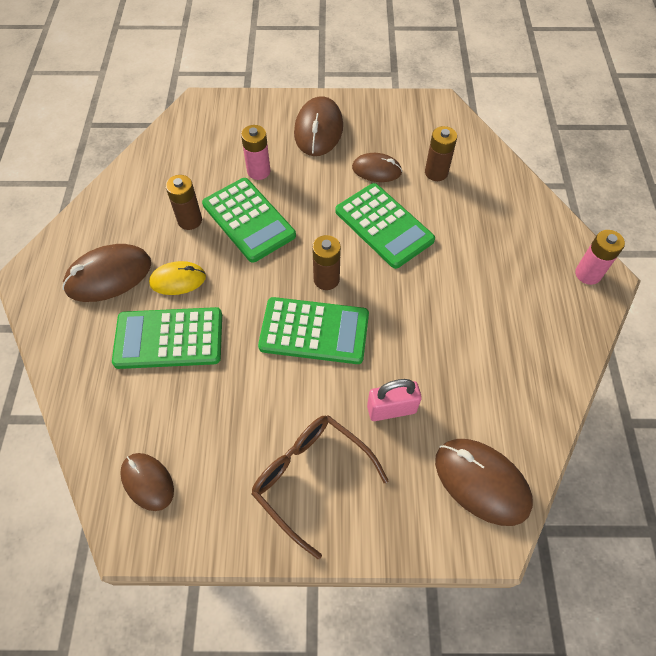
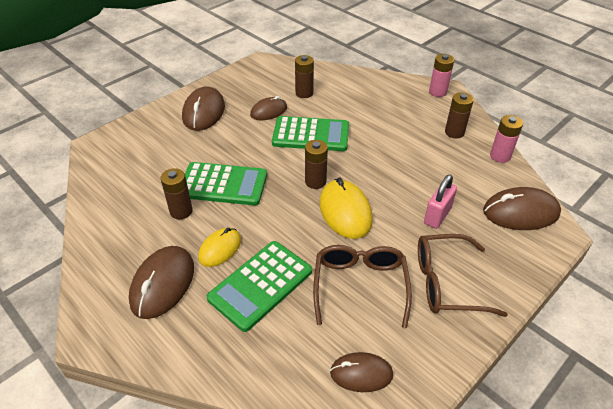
camera: 45 degrees left, 15 degrees down
(238, 411) = (360, 286): none -> brown glasses
(258, 171) = (193, 155): pink battery -> pink battery (500, 156)
(314, 331) = (345, 211): green calculator -> yellow mouse
(318, 130) = (204, 112): brown mouse -> brown mouse turned 45 degrees clockwise
(537, 336) = (454, 132): none -> brown battery

